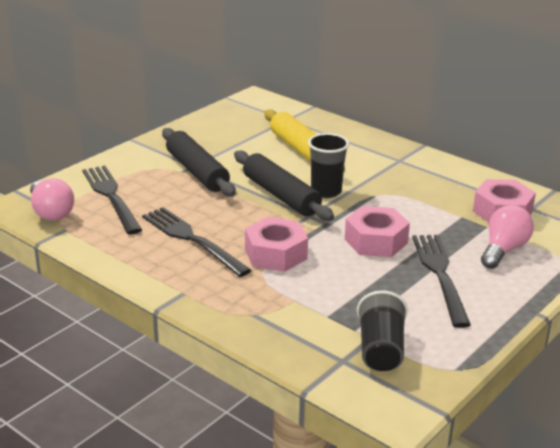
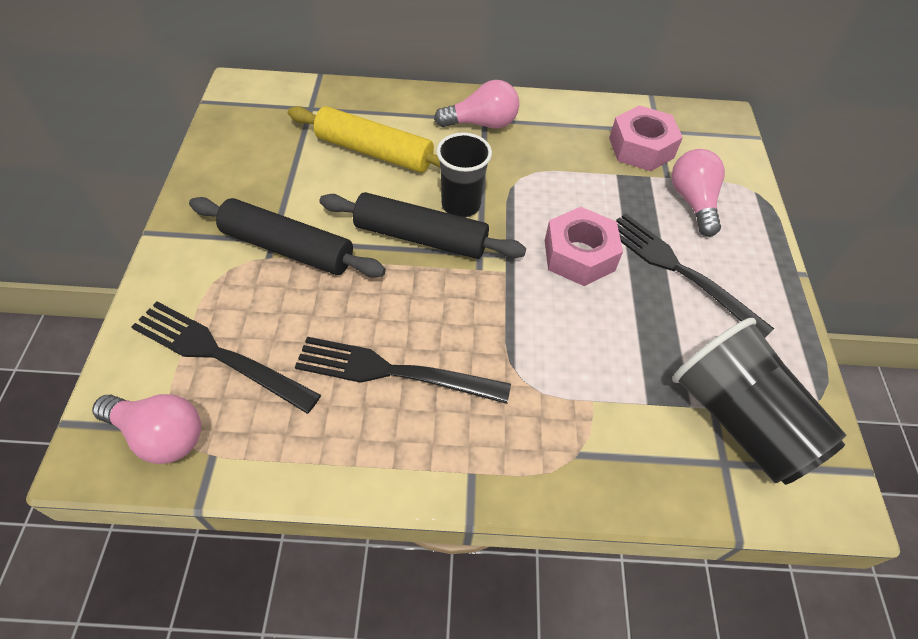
camera: 40 degrees left, 25 degrees up
(276, 254) = (505, 337): pink nut -> none
(380, 350) = (738, 420): black cup -> black cup, size x1.55
(394, 161) = (481, 123): none -> pink light bulb

